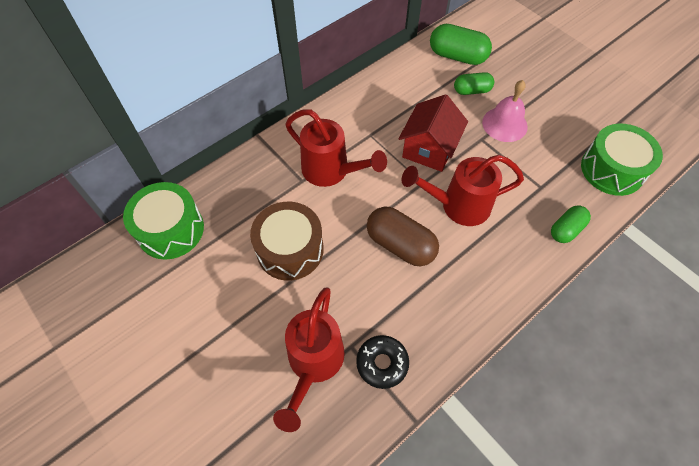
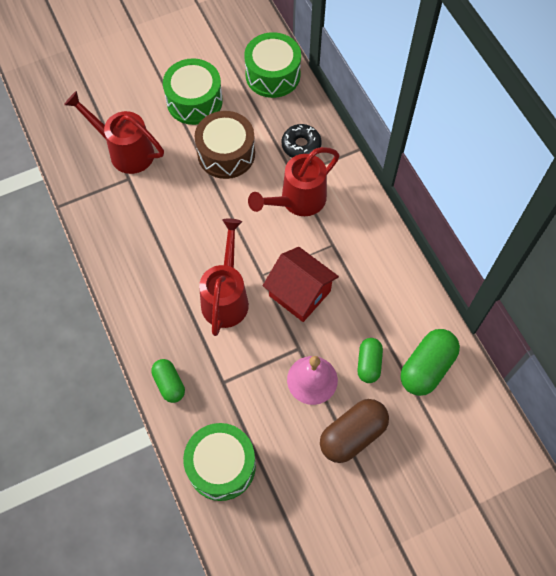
camera: 105 degrees right, 5 degrees up
(221, 304) = (194, 101): none -> green drum
(382, 363) = (107, 196): black donut -> black donut (301, 145)
(400, 245) = (202, 236): brown capsule -> brown capsule (352, 435)

